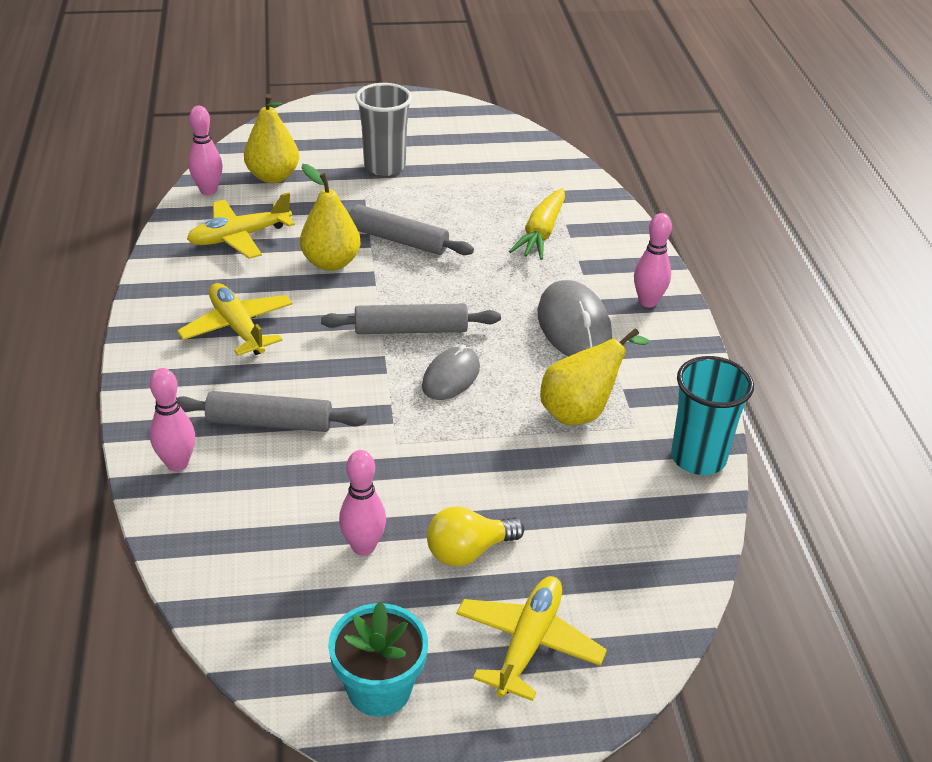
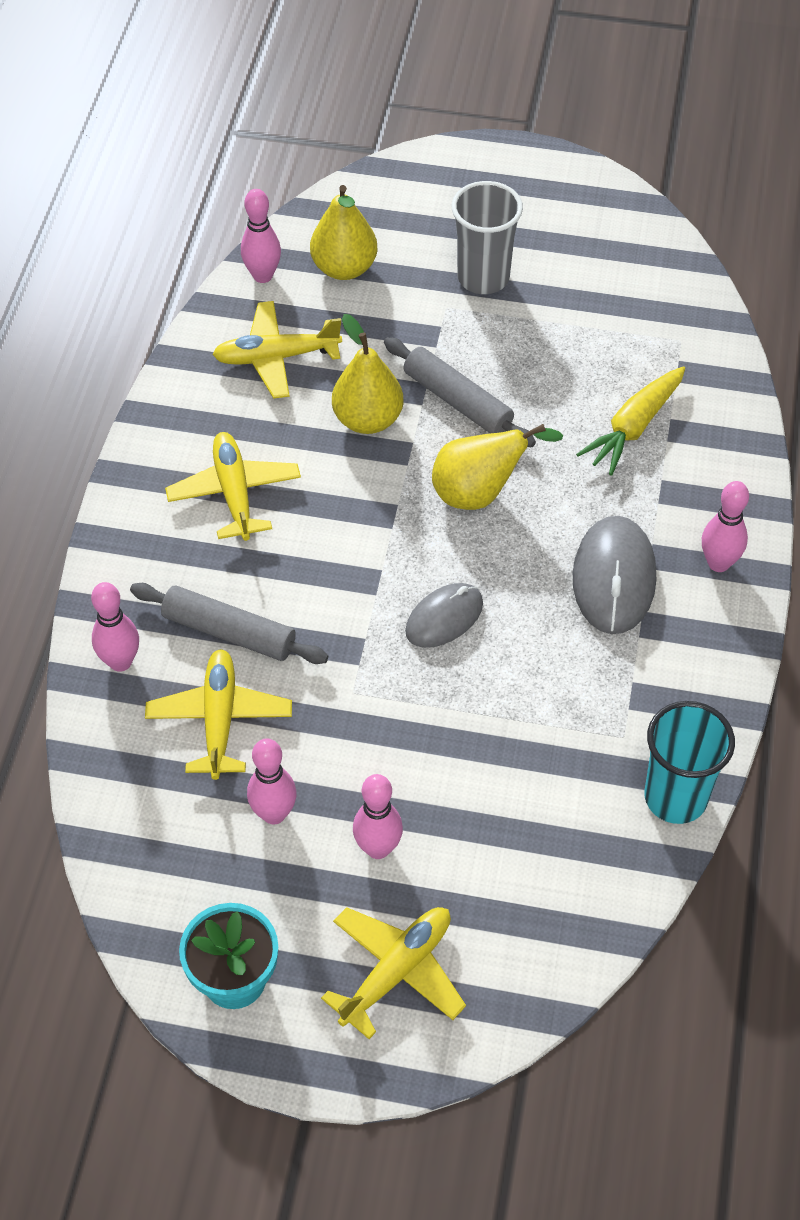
camera: 20 degrees right, 15 degrees up
(285, 487) = (219, 719): none -> yellow plane
(411, 330) = (424, 540): grey rolling pin -> none
(468, 551) = (378, 848): yellow light bulb -> pink bowling pin
(581, 411) = (571, 701): yellow pear -> yellow pear (480, 493)

